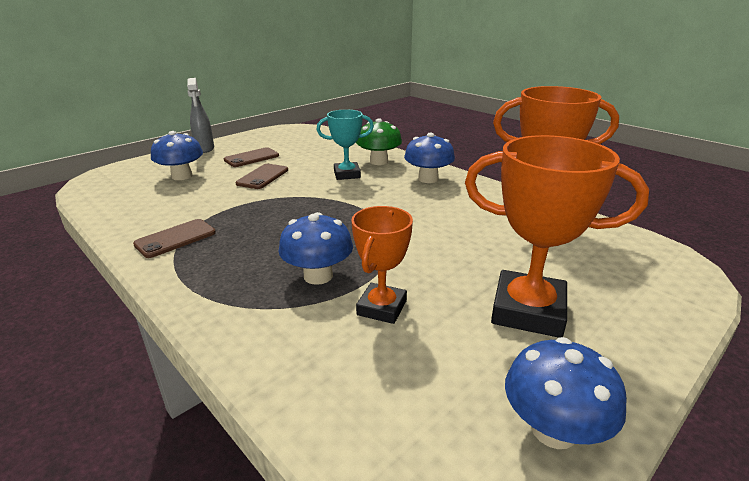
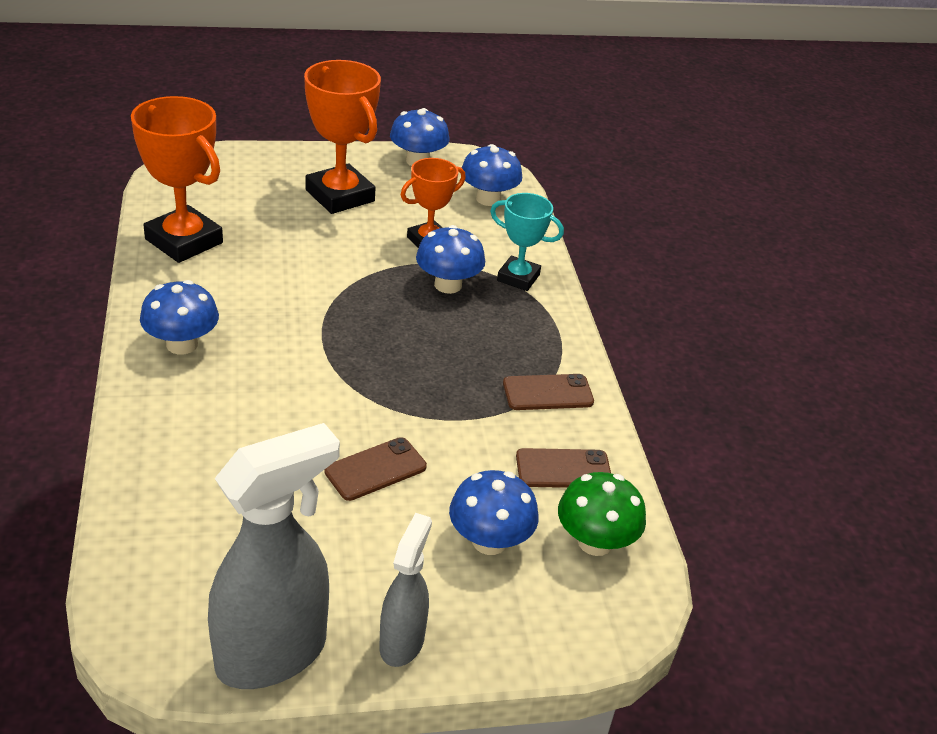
camera: 150 degrees left, 10 degrees up
(251, 158) = (347, 545): brown phone -> brown phone (563, 469)
(252, 136) = (273, 654): none -> grey spray bottle
(347, 174) = (262, 410): turquoise trophy -> turquoise trophy (518, 278)
(379, 161) = (179, 417): green mushroom -> green mushroom (595, 542)
(384, 415) = (488, 199): none -> blue mushroom

